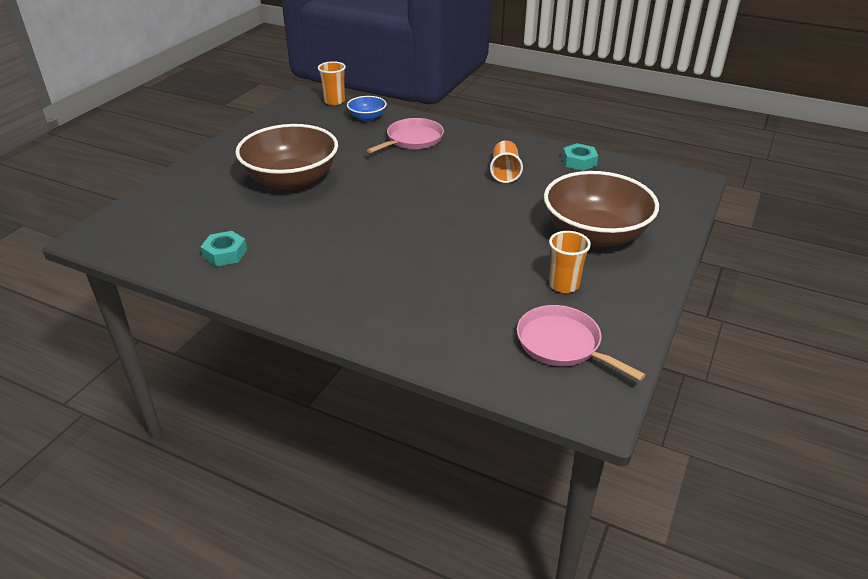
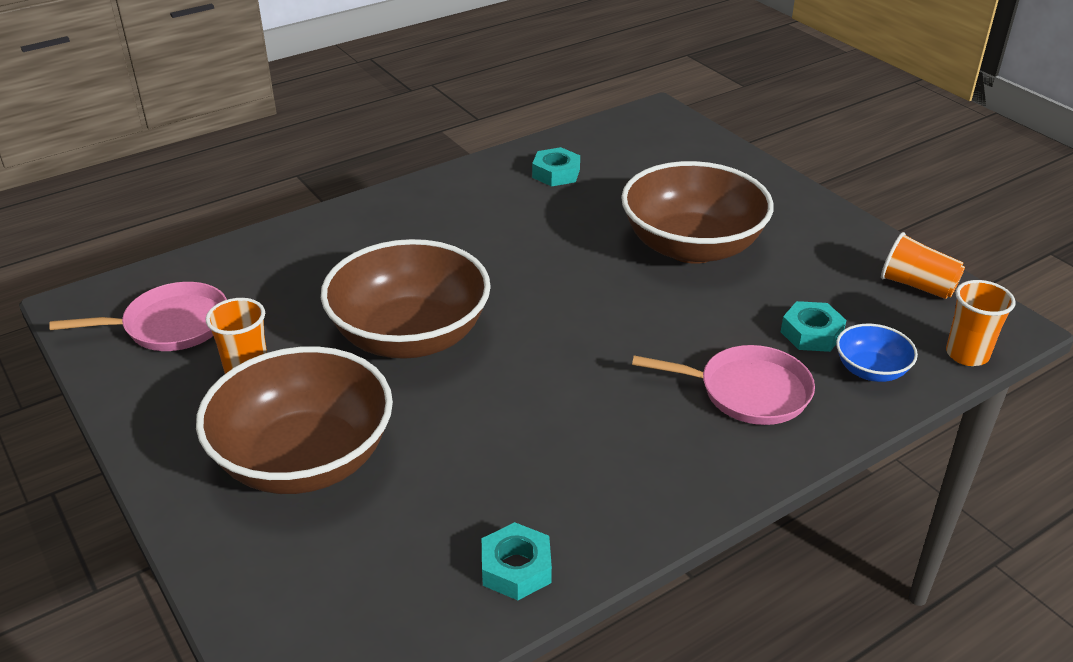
camera: 120 degrees right, 0 degrees up
(350, 134) = (811, 333): none -> turquoise nut
(412, 140) = (748, 391): pink pan -> pink pan turned 60 degrees counterclockwise
(469, 242) = (410, 336): none -> brown bowl
(505, 172) = (556, 450): orange cup -> orange cup (917, 285)

